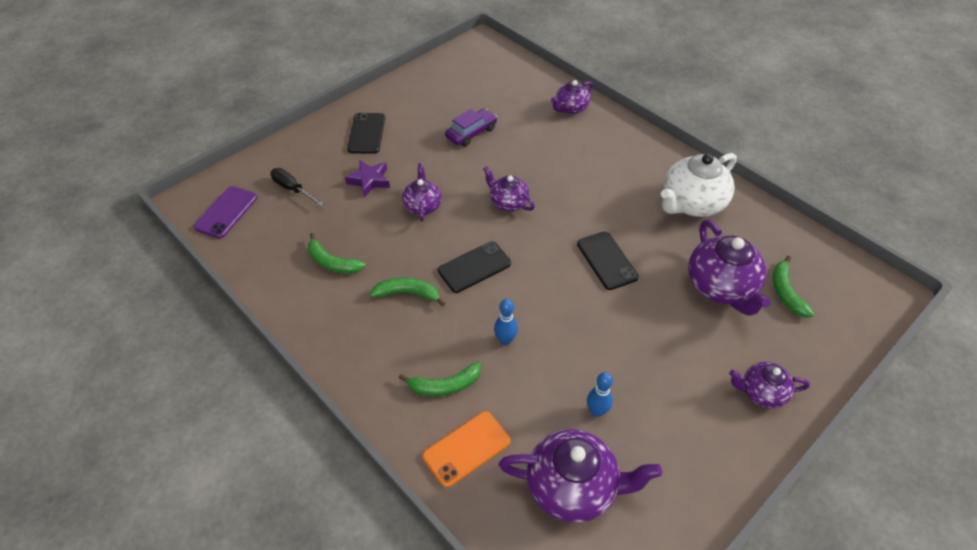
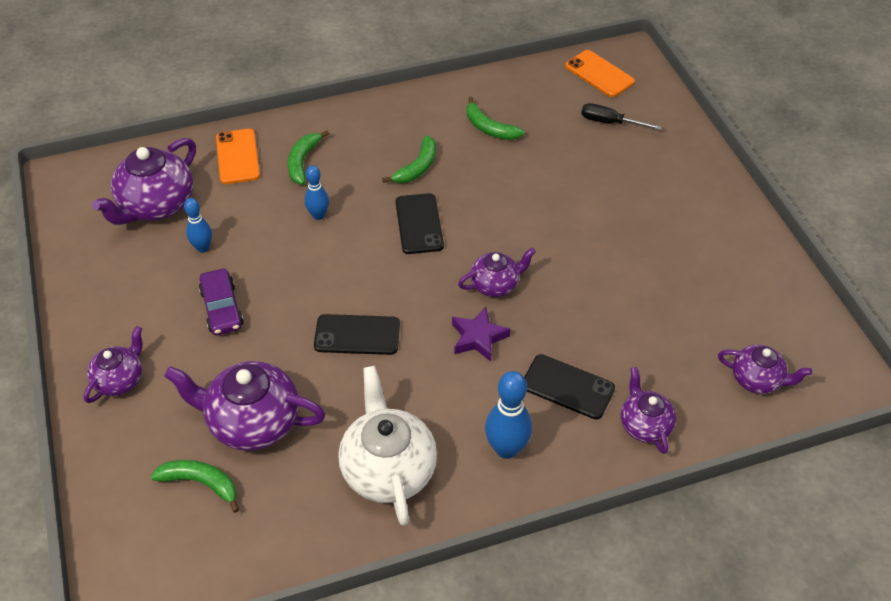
camera: 115 degrees right, 0 degrees up
(226, 212) = (599, 74): purple phone -> orange phone
(292, 189) = (610, 122): black screwdriver -> black screwdriver turned 135 degrees counterclockwise
(332, 262) = (489, 128): green banana -> green banana turned 105 degrees counterclockwise
(366, 133) = (680, 199): black phone -> black phone (567, 387)
(369, 180) = (594, 181): purple star -> purple star (478, 337)
(422, 206) = (530, 211): purple teapot -> purple teapot (757, 379)
(471, 133) = (637, 294): purple car -> purple car (222, 308)
(633, 157) = (506, 449): none -> blue bowling pin

